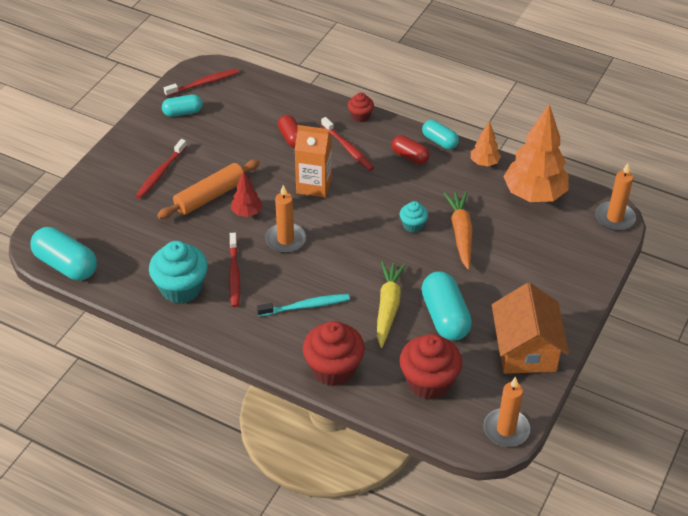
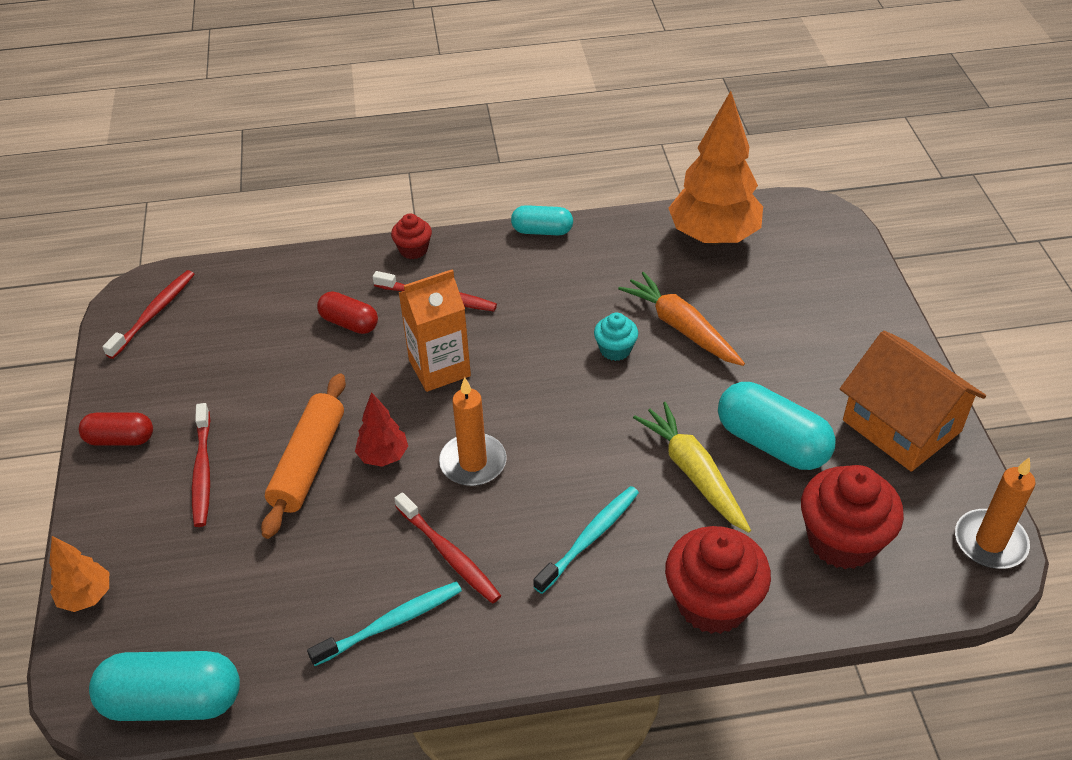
camera: 35 degrees left, 0 degrees up
(181, 288) = (391, 623): turquoise cupcake -> turquoise toothbrush
(183, 112) = (158, 368): turquoise capsule -> none
(410, 156) = (525, 267): red capsule -> red capsule (120, 439)
(484, 163) = (620, 229): orange tree -> orange tree (86, 596)
(614, 218) = (824, 216): orange candle -> none

